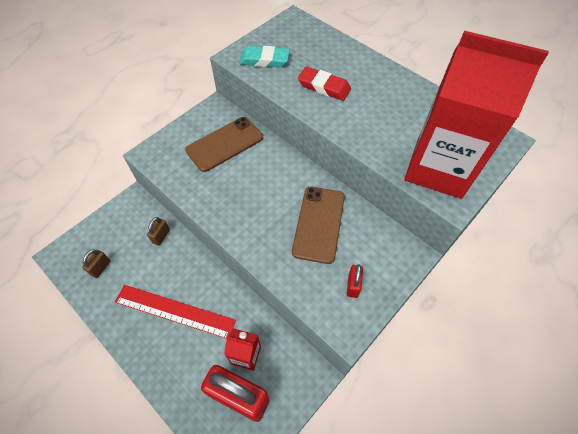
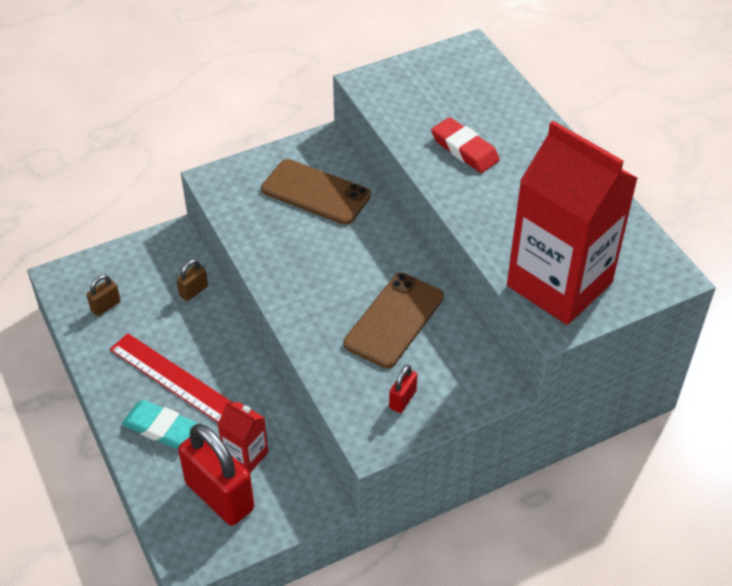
camera: 20 degrees right, 10 degrees down
(224, 144) = (316, 192): brown phone -> brown phone turned 45 degrees clockwise
(264, 60) = (402, 96): turquoise eraser -> turquoise eraser (160, 427)

